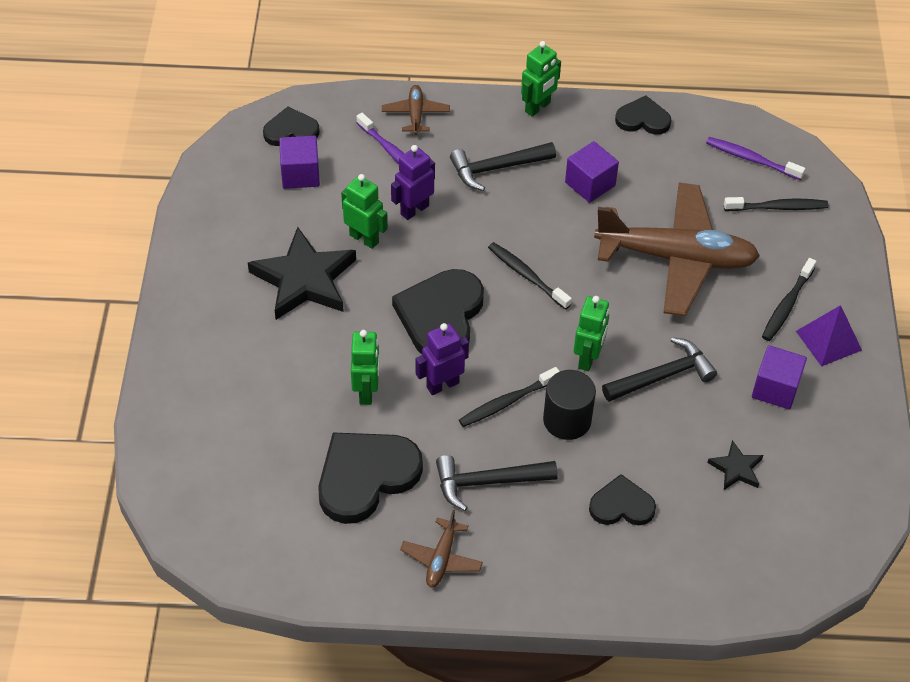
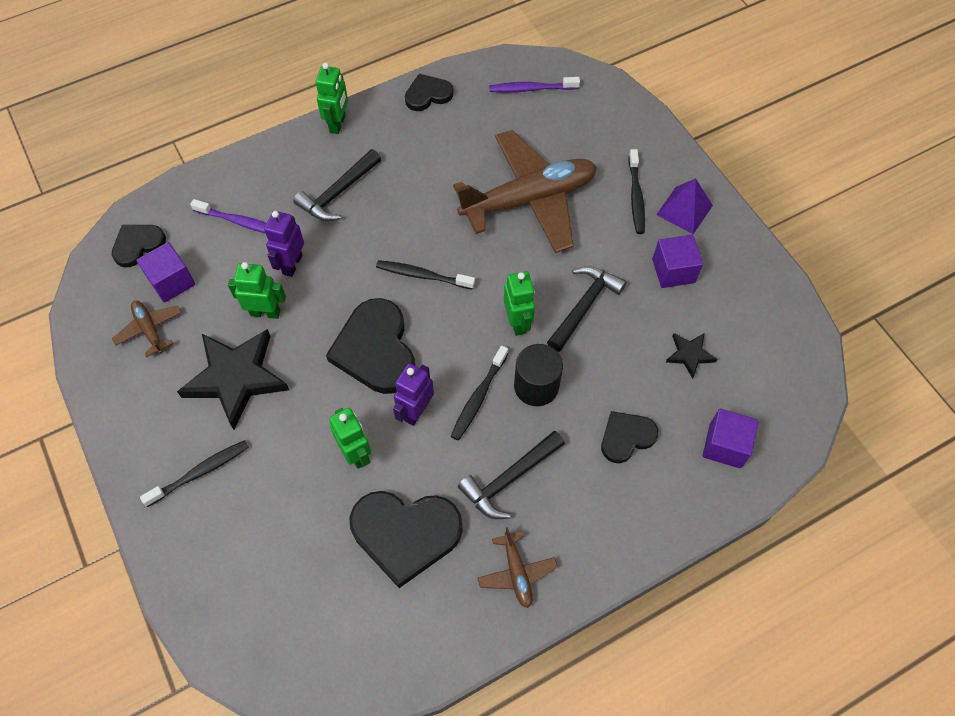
camera: 30 degrees left, 10 degrees up
(366, 477) = (405, 534): black heart -> black heart turned 105 degrees counterclockwise
(415, 114) = (239, 178): brown plane -> brown plane (150, 330)
(590, 184) = (422, 170): purple cube -> purple cube (725, 445)
(778, 207) = (576, 119): black toothbrush -> black toothbrush (200, 472)

